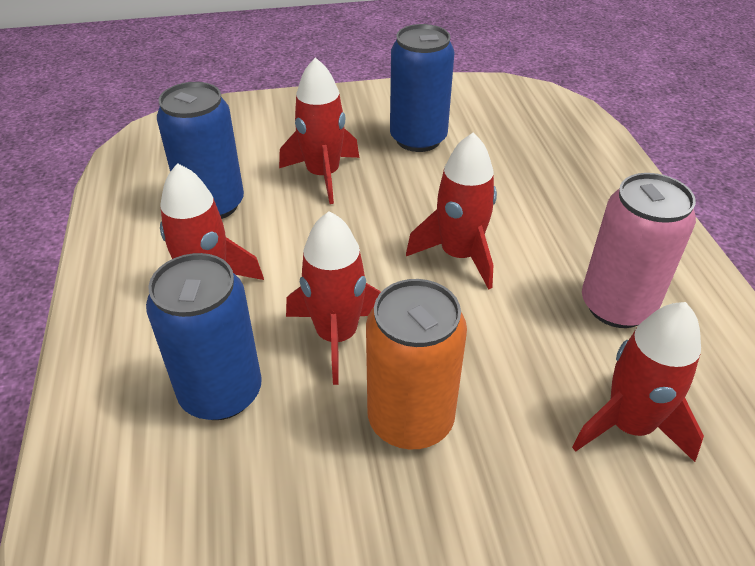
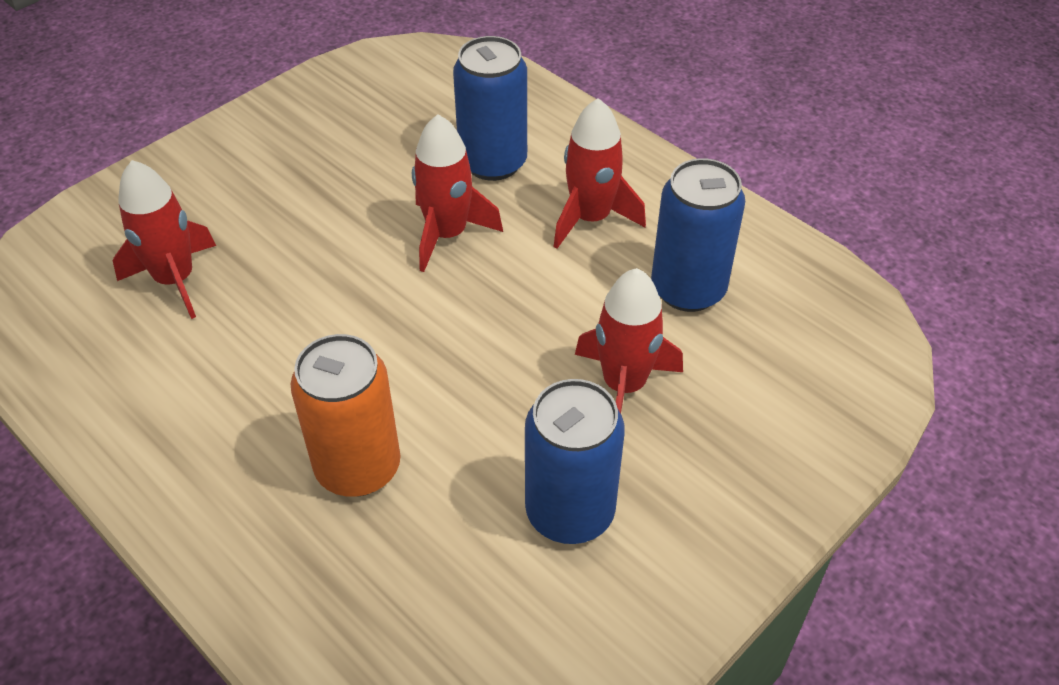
camera: 145 degrees right, 5 degrees up
(410, 419) = (345, 208): orange can -> orange can (358, 467)
(459, 255) = (397, 360): red rocket -> none
(617, 306) = (212, 382): pink can -> none

